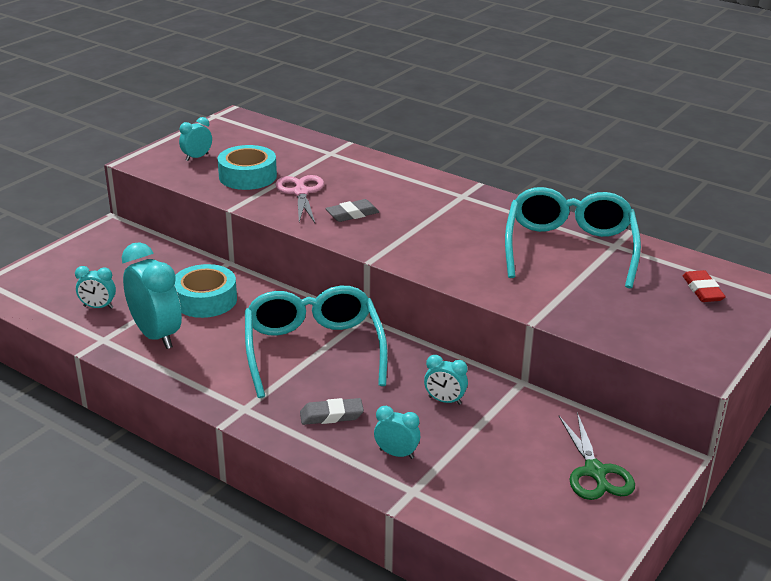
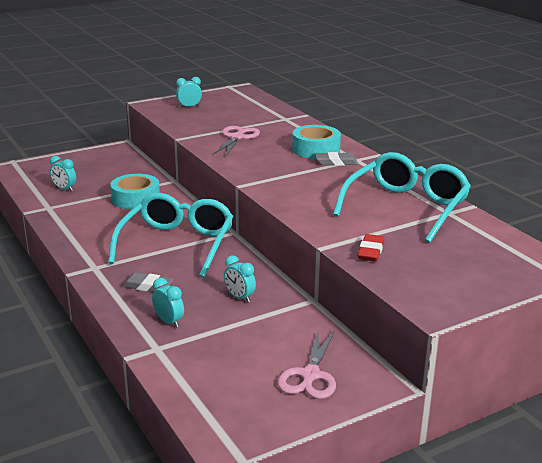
camera: 25 degrees right, 5 degrees down
(156, 335) = (83, 212): turquoise clock -> none
(247, 176) = (211, 122): turquoise tape -> turquoise tape (316, 149)
(352, 214) = (259, 156): grey eraser -> grey eraser (336, 162)
(595, 472) = (310, 375): green scissors -> pink scissors
(702, 290) = (494, 257): red eraser -> red eraser (370, 251)

